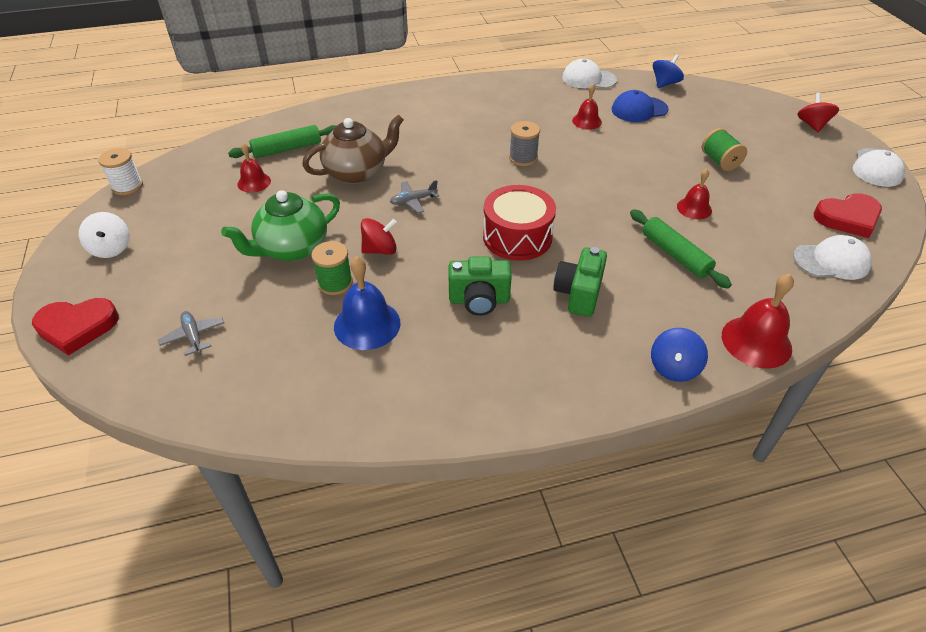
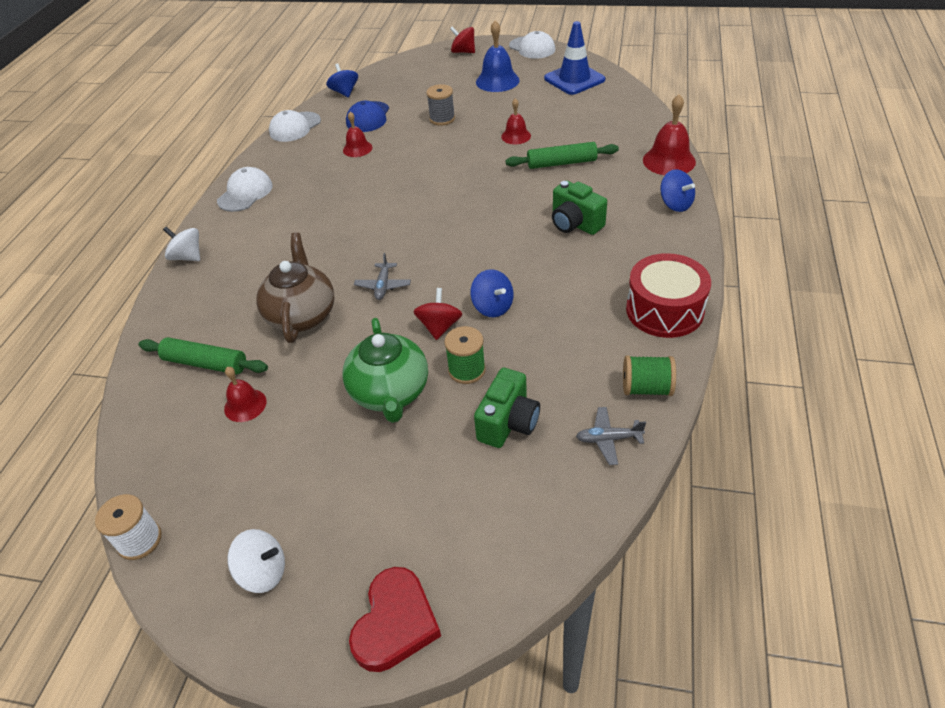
camera: 60 degrees left, 0 degrees up
(193, 336) = (478, 502): grey plane -> grey plane (608, 439)
(287, 149) = (205, 363): green rolling pin -> green rolling pin turned 75 degrees counterclockwise
(367, 324) = (538, 360): blue bell -> blue bell (497, 81)
(391, 96) = (187, 257): none -> white spinning top
(421, 274) = (492, 307): none -> blue spinning top
(479, 300) = (549, 280): green camera -> green camera (508, 423)
(517, 237) = (483, 235): red drum -> red drum (664, 310)
(523, 158) = (377, 200): grey spool -> grey spool (442, 119)
(719, 161) = (470, 105): green spool -> green spool (646, 388)
(831, 261) = (611, 102): white cap -> white cap (245, 193)
(848, 218) = (574, 79): red heart -> blue traffic cone

